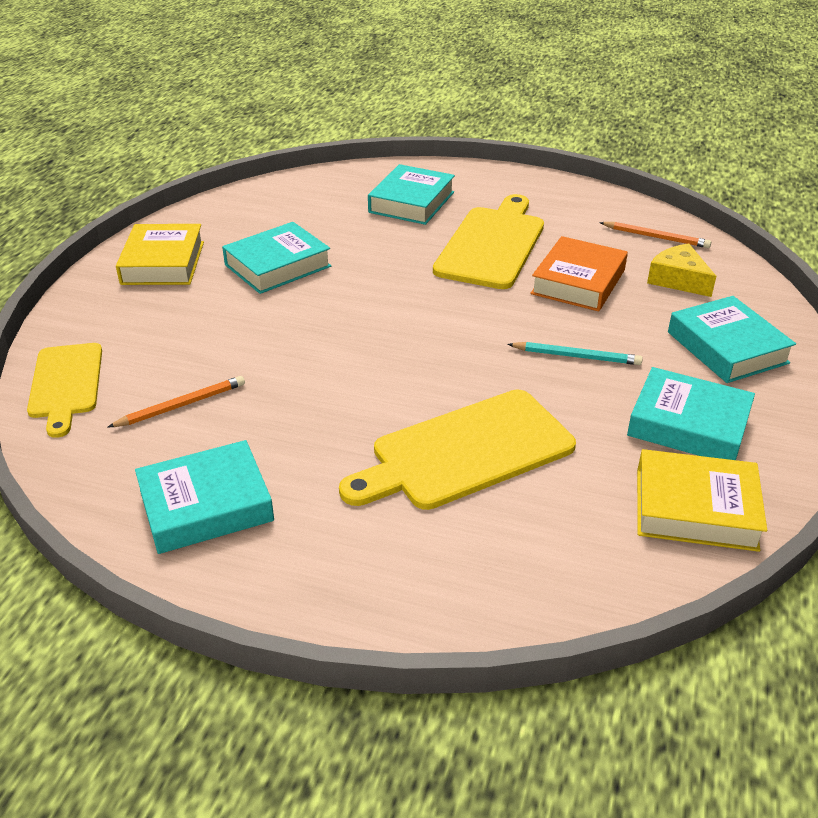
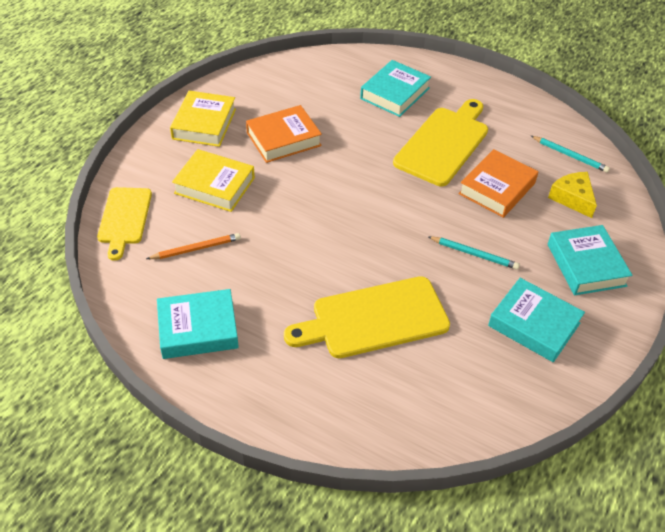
camera: 10 degrees right, 10 degrees up
(277, 265) = (283, 139): turquoise book -> orange book
(656, 237) = (570, 155): orange pencil -> turquoise pencil
(695, 509) = (514, 390): yellow book -> yellow book (214, 185)

